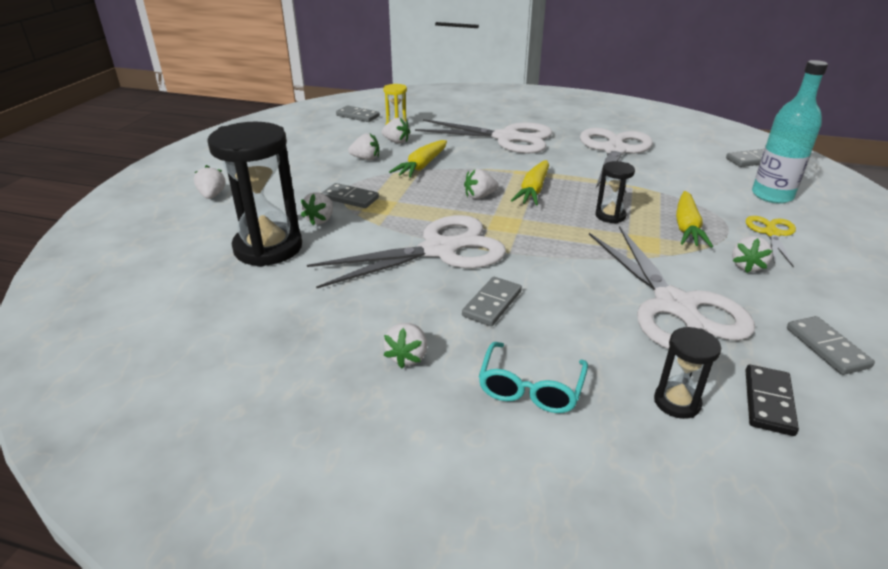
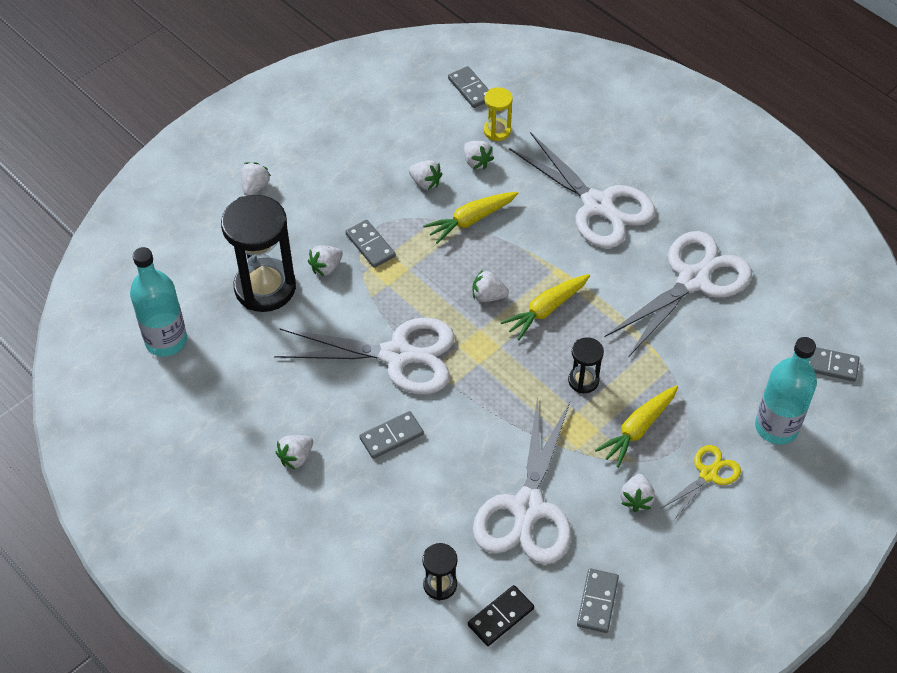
camera: 30 degrees right, 20 degrees up
(177, 317) = (166, 340): none -> turquoise bottle
(530, 388) = (355, 525): turquoise glasses -> none
(747, 266) = (636, 499): white strawberry -> white strawberry turned 45 degrees counterclockwise

